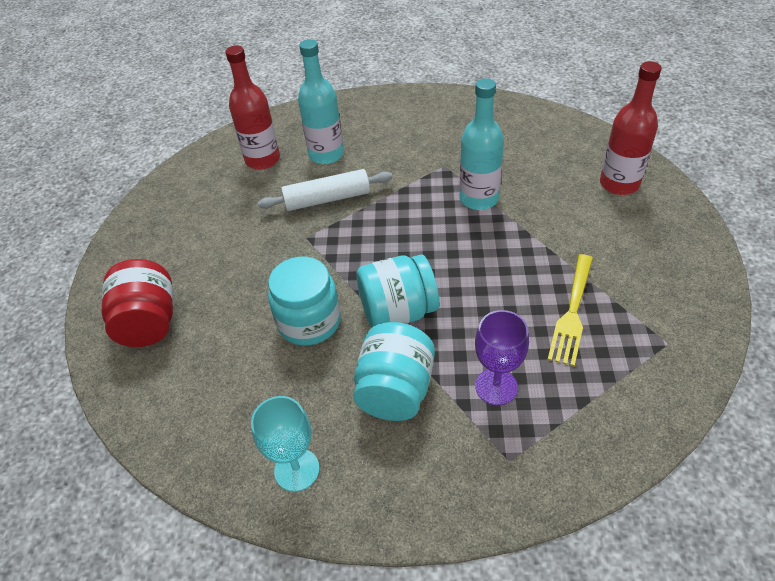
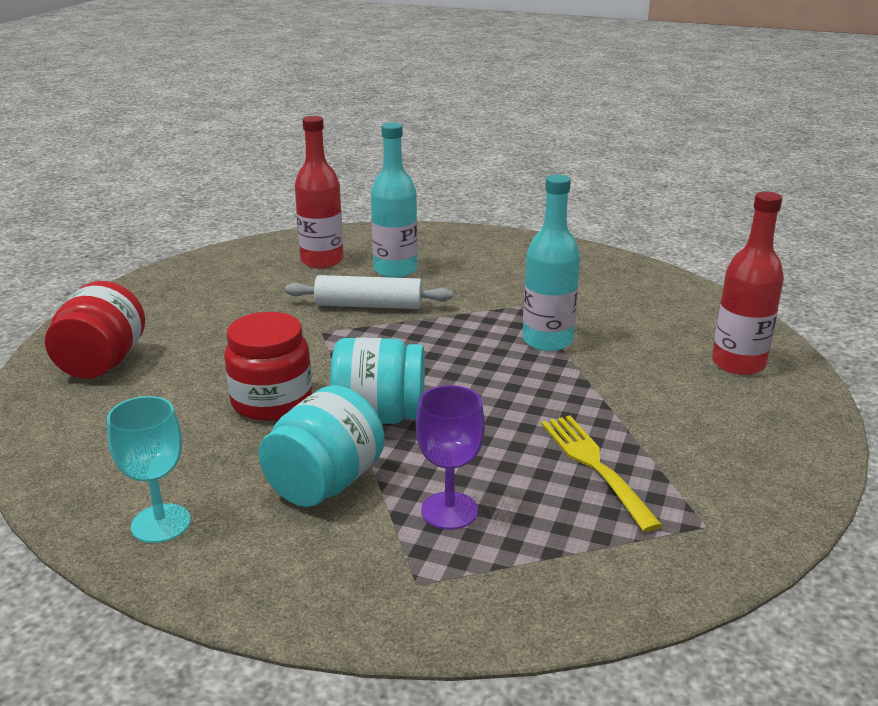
camera: 15 degrees right, 20 degrees down
(309, 322) = (271, 401): turquoise jar -> red jar
(572, 312) = (595, 466): yellow fork -> yellow fork turned 120 degrees clockwise

